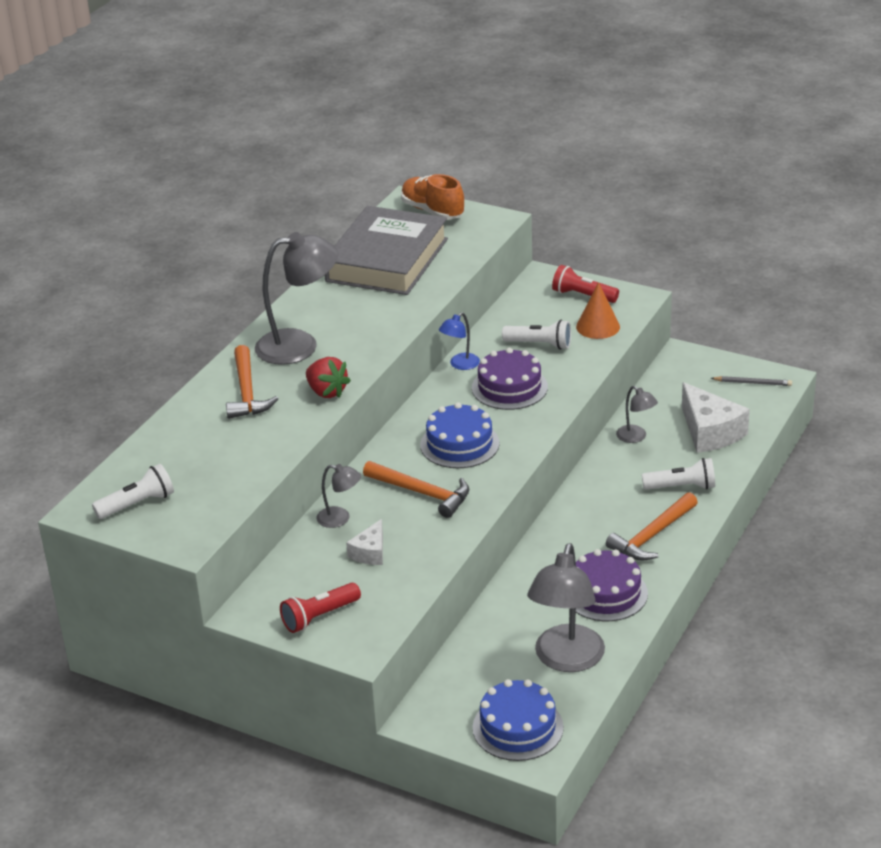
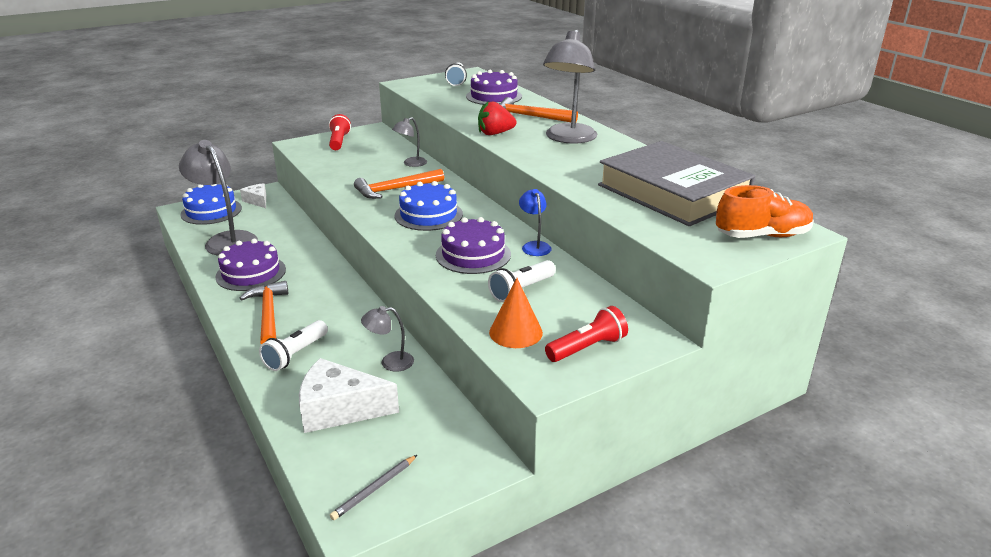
camera: 120 degrees right, 5 degrees down
(187, 445) = (494, 96): none -> purple cake
(370, 552) = (366, 163): white cheese -> white cheese (257, 201)

